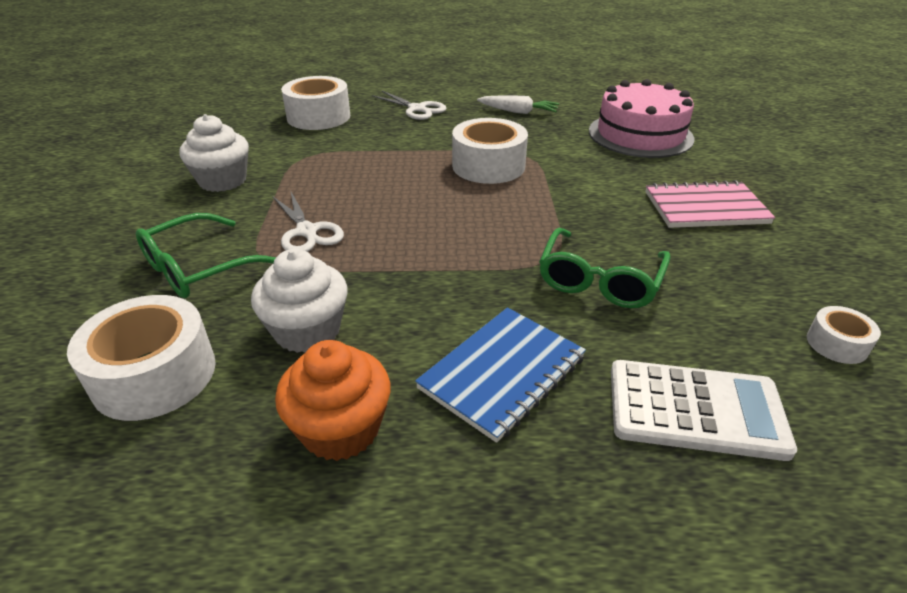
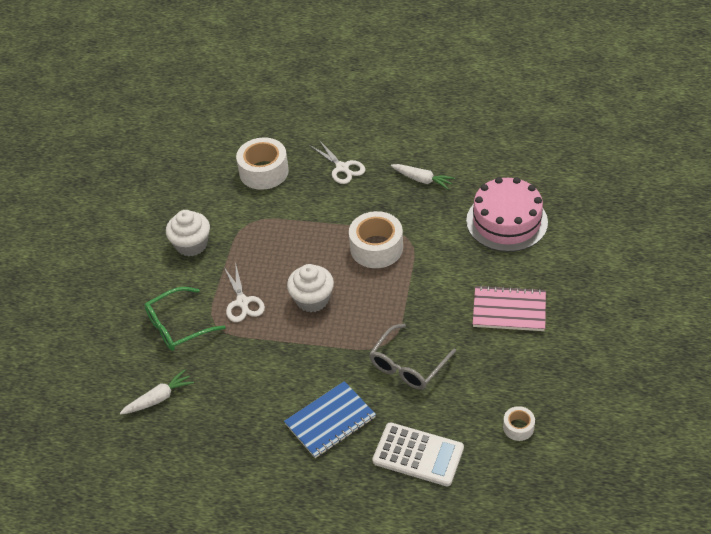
camera: 15 degrees right, 10 degrees up
(154, 374) = (158, 398): white tape -> white carrot
(307, 330) = (235, 380): white cupcake -> white cupcake (312, 299)
(340, 429) = (245, 441): orange cupcake -> none
(599, 280) = (408, 365): green glasses -> grey glasses

